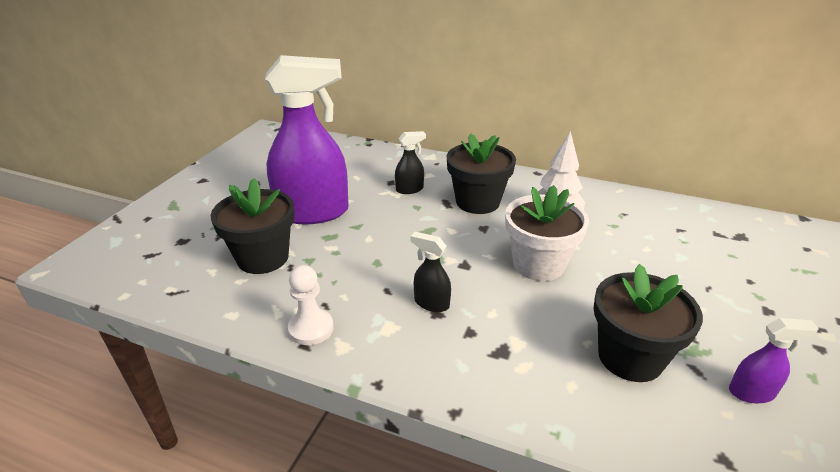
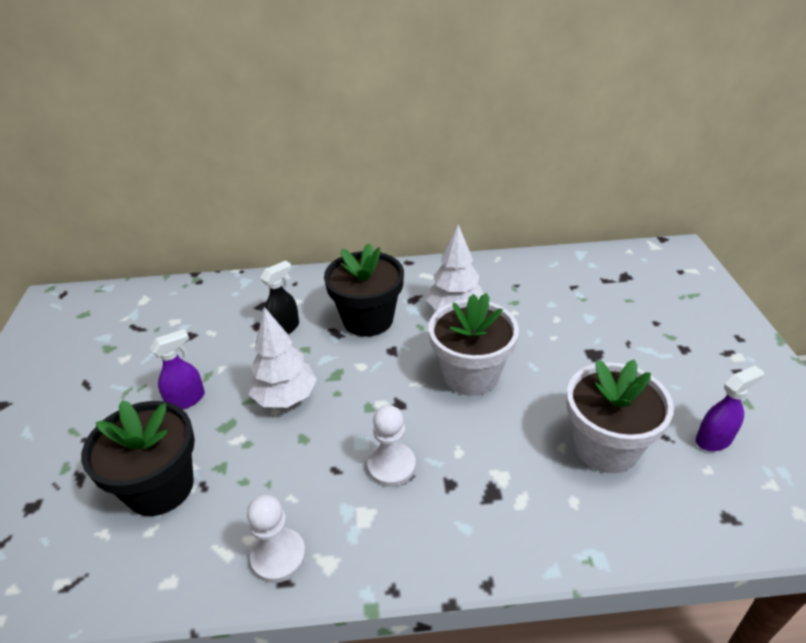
camera: 25 degrees left, 5 degrees up
(313, 212) = (186, 400): purple spray bottle -> purple spray bottle, size x0.42
(381, 232) = (285, 397): none -> white tree
(431, 303) = (391, 466): black spray bottle -> white pawn
(630, 357) = (605, 447): black flower pot -> white flower pot

